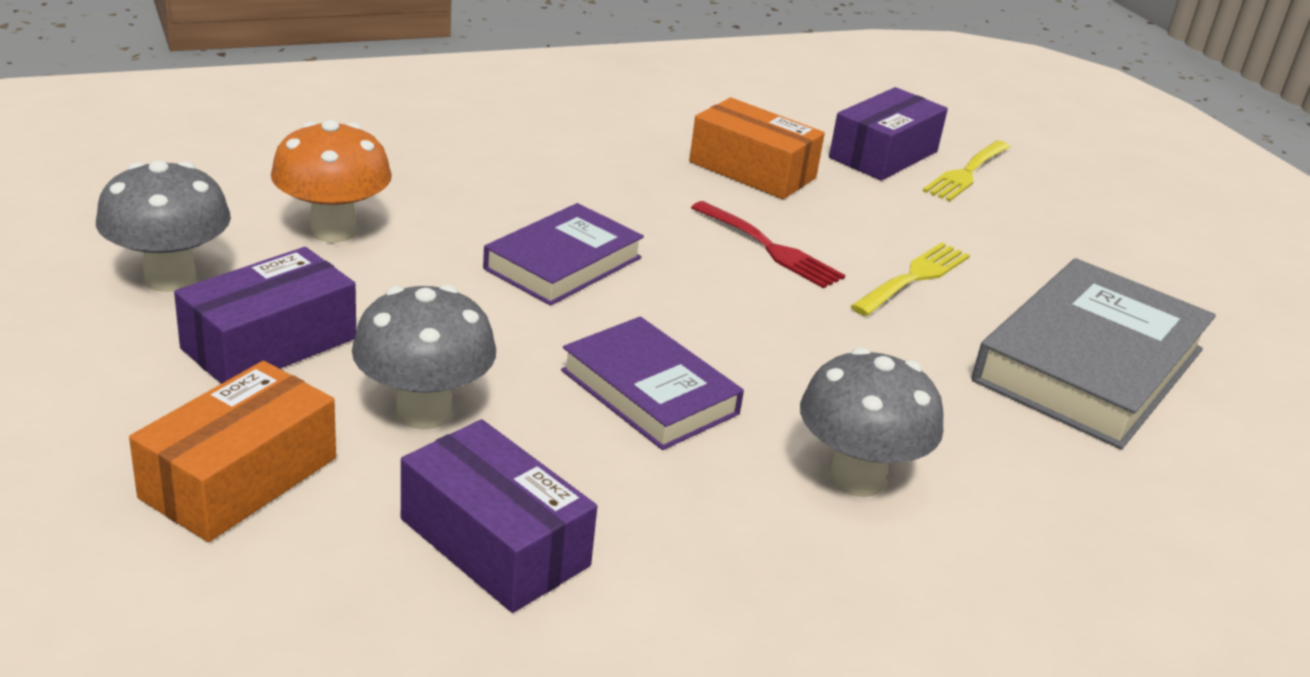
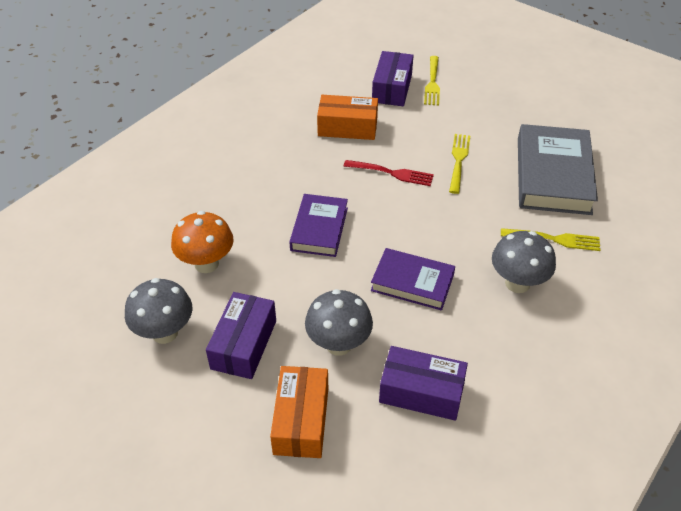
camera: 25 degrees left, 15 degrees up
(1001, 450) = (554, 239): none -> yellow fork

